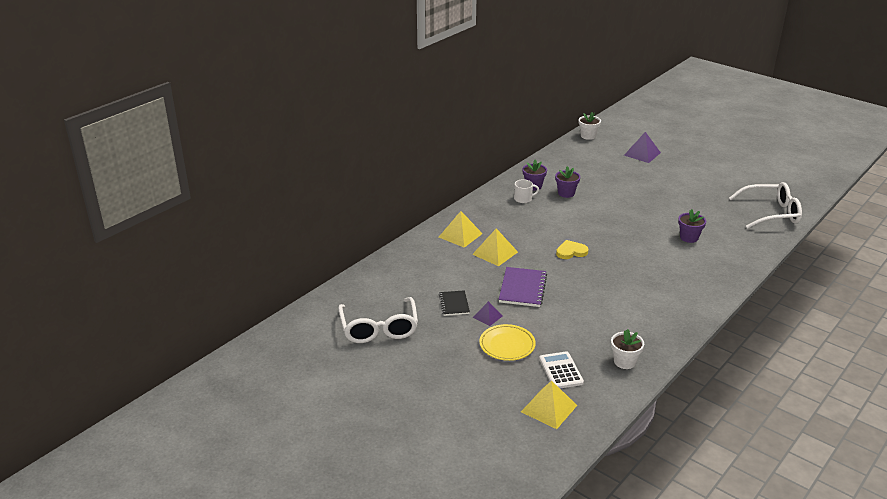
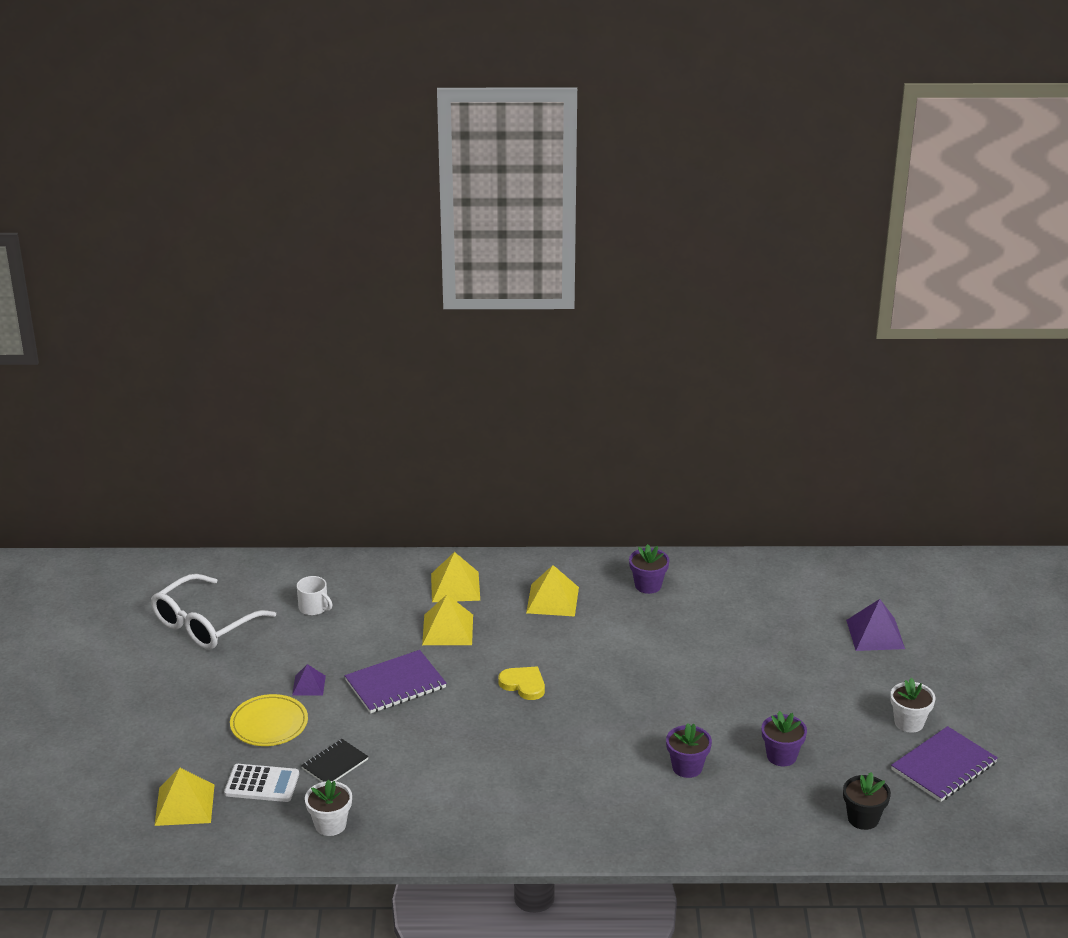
camera: 50 degrees right, 0 degrees up
(454, 304) = (306, 651): black notebook -> black notebook (335, 764)
(510, 214) = (552, 600): none -> yellow pyramid
(523, 199) = (604, 592): white mug -> white mug (314, 607)
(561, 371) = (262, 784): white calculator -> white calculator turned 60 degrees clockwise
(566, 193) = (666, 618): purple flower pot -> purple flower pot (781, 756)
(588, 136) = (858, 567): white flower pot -> white flower pot (909, 722)
(752, 180) = (943, 766): none -> purple notebook
(771, 213) = (863, 818): white glasses -> black flower pot

